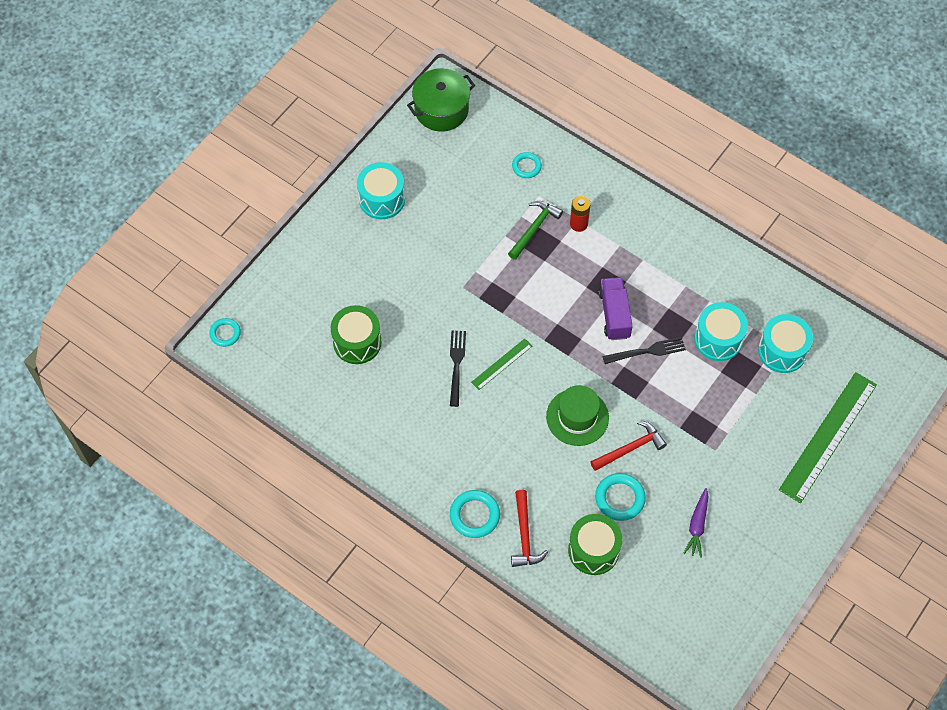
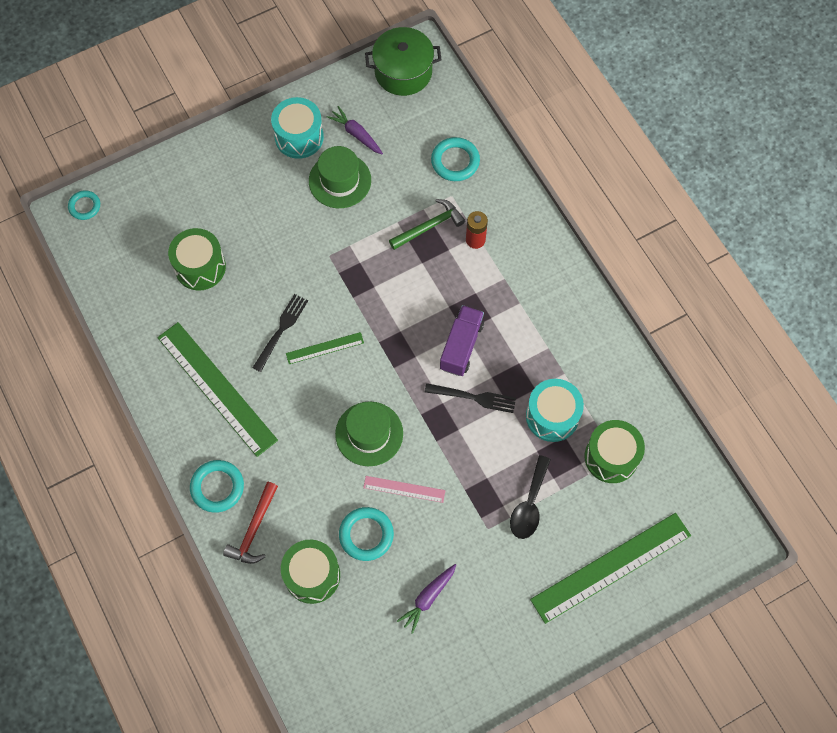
camera: 25 degrees right, 5 degrees up
(428, 435) = (217, 388): none -> green ruler
(430, 177) = (356, 134): none -> purple carrot
(437, 221) = (340, 180): none -> green hat
(526, 166) = (455, 161): turquoise ring -> turquoise ring, size x1.53
(630, 448) = (404, 489): red hammer -> pink ruler
(738, 416) = (529, 505): none -> black spoon
(782, 351) = (611, 457): turquoise drum -> green drum

